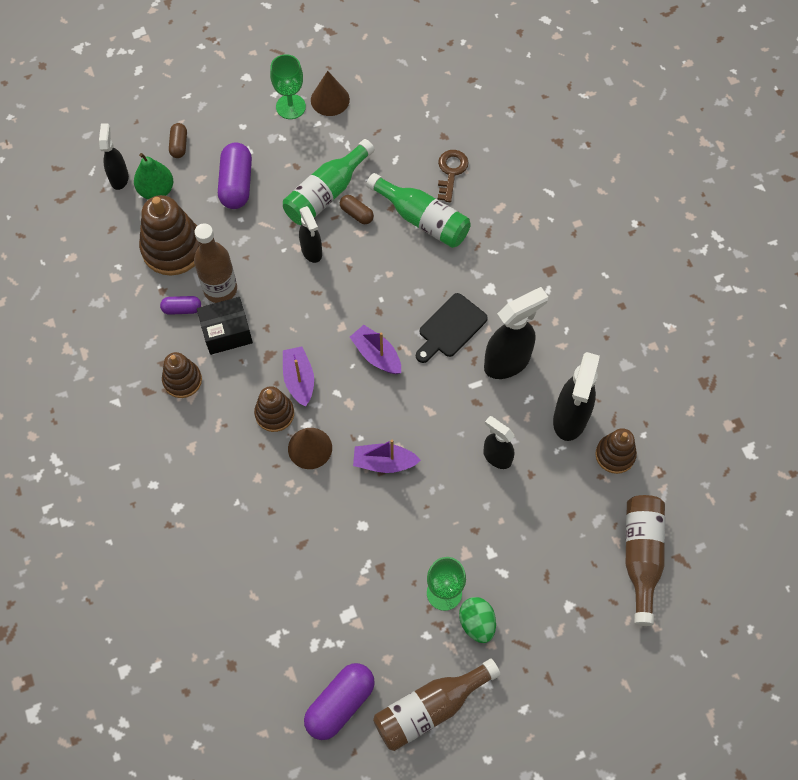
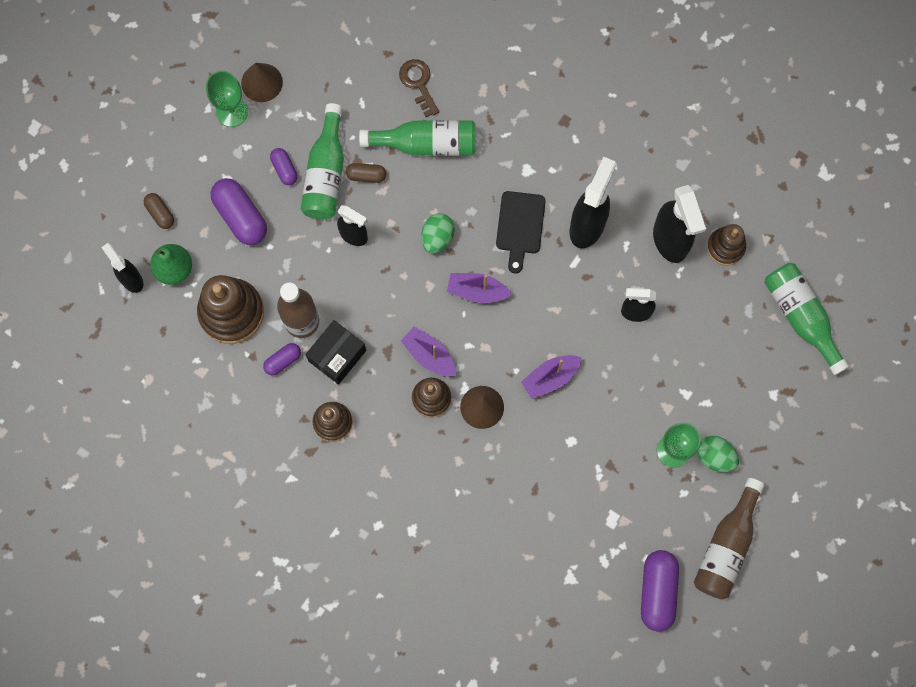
camera: 35 degrees left, 10 degrees up
(297, 171) = (284, 169): none -> purple capsule
(376, 294) = (437, 238): none -> green egg
(641, 556) = (801, 317): brown bottle -> green bottle

